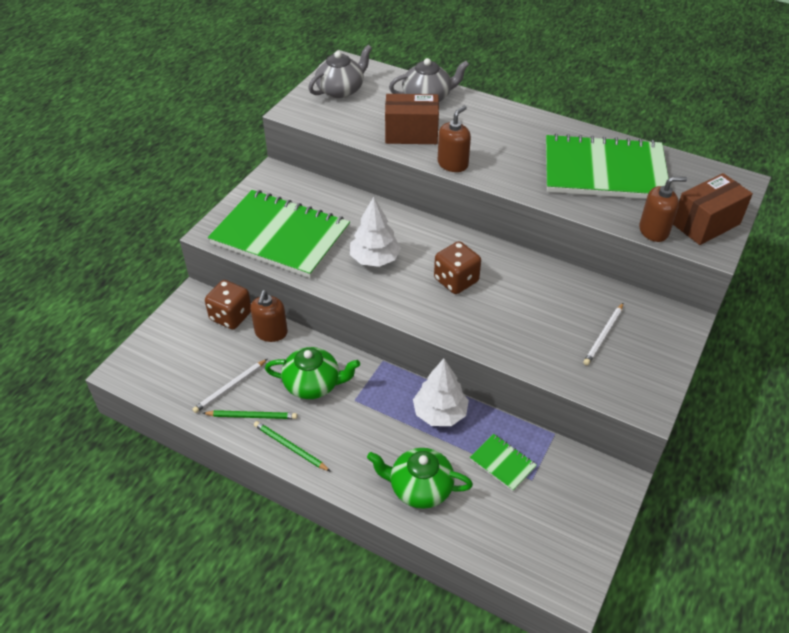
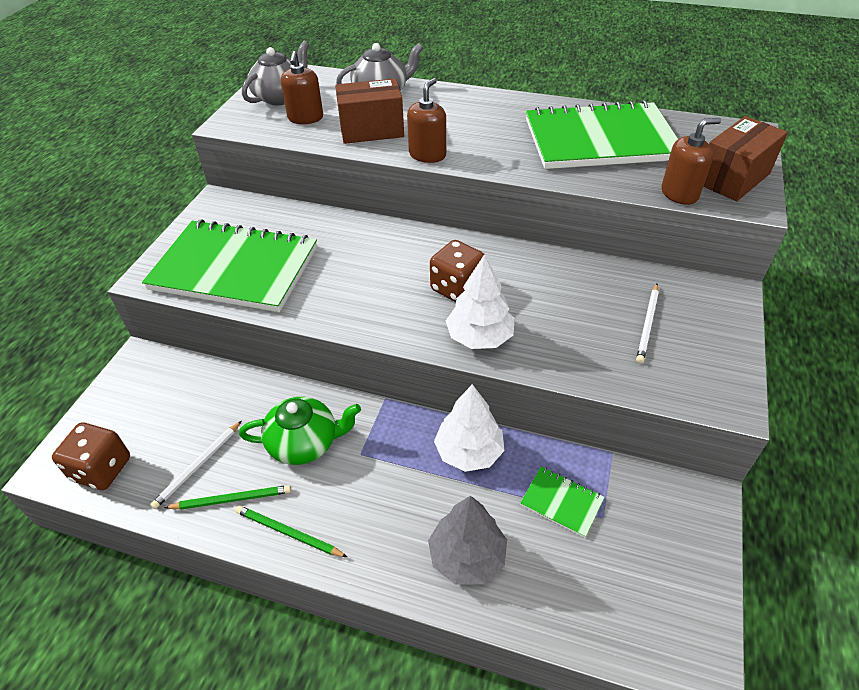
camera: 10 degrees left, 0 degrees up
(231, 316) = (188, 375): brown dice -> brown dice (102, 469)
(271, 332) = (242, 387): brown soap dispenser -> brown soap dispenser (305, 118)
(375, 259) = (355, 278): white tree -> white tree (480, 337)
(419, 488) = (467, 556): green teapot -> grey tree

